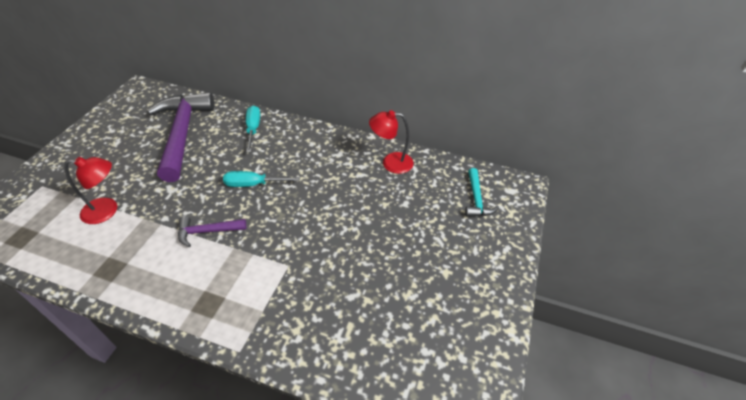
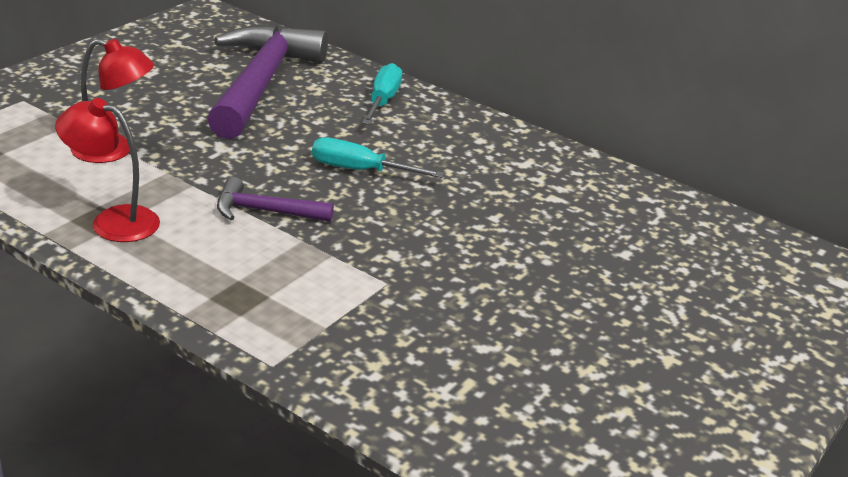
camera: 15 degrees right, 15 degrees down
(391, 162) = (617, 194): red lamp -> red lamp (113, 221)
(476, 199) = (765, 278): turquoise hammer -> none

